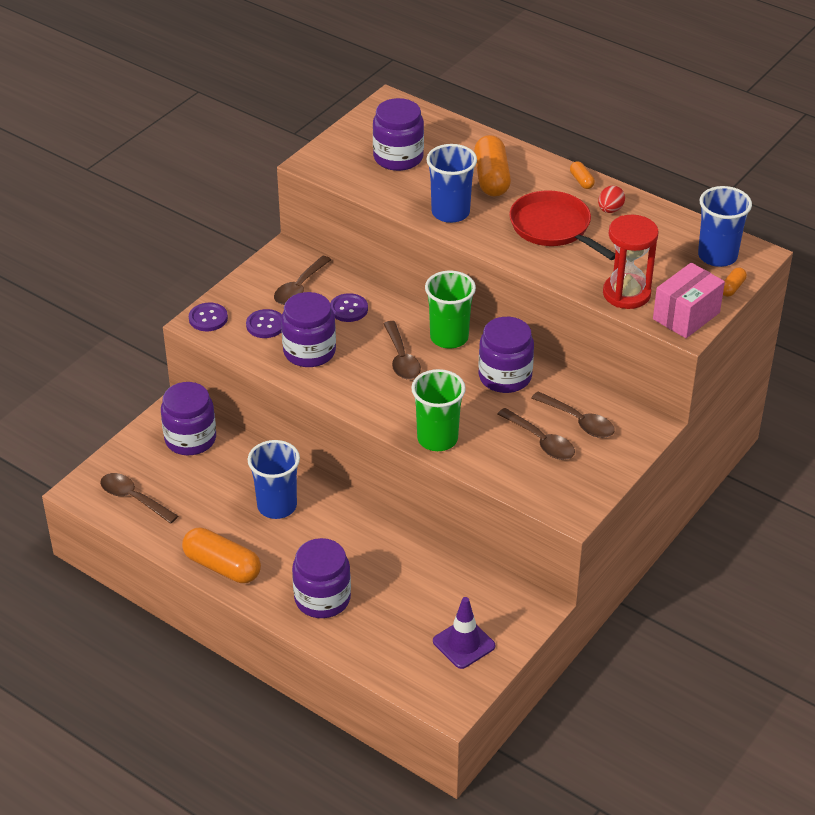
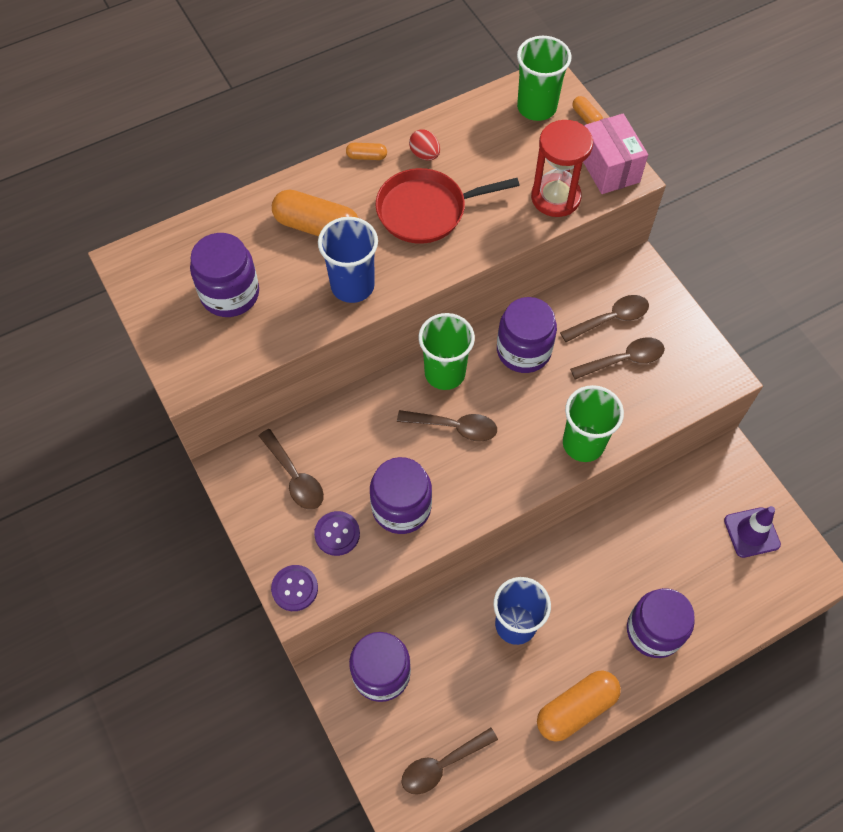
camera: 65 degrees left, 20 degrees up
(348, 309) = (354, 444): purple button -> none
(717, 256) = (536, 107): blue cup -> green cup

